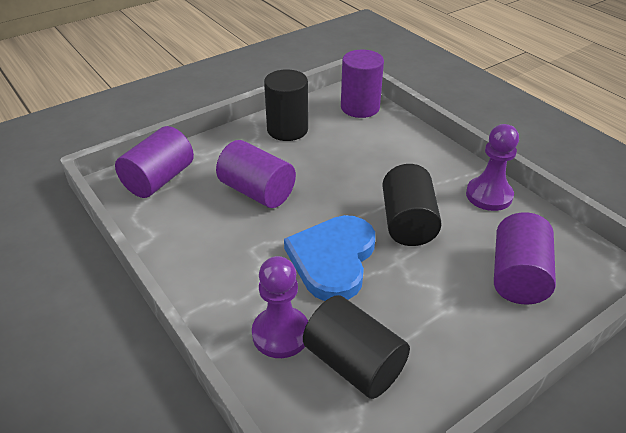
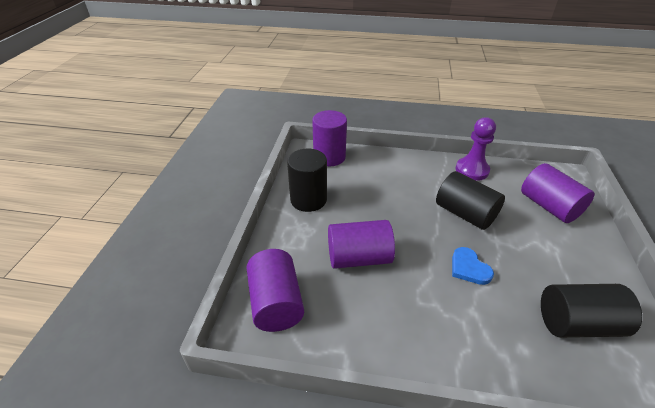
camera: 45 degrees left, 0 degrees up
(281, 334) = (523, 343): purple pawn -> none
(332, 259) = (469, 268): blue heart -> blue heart, size x0.52

